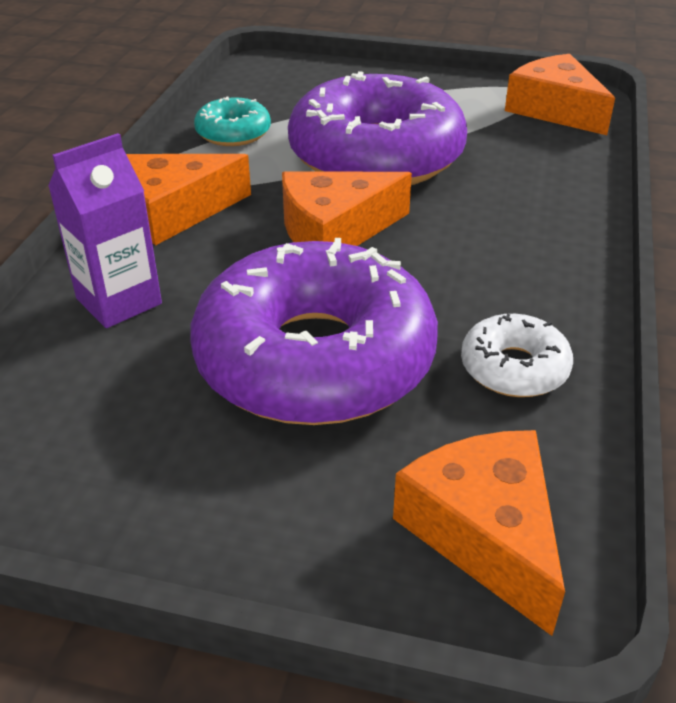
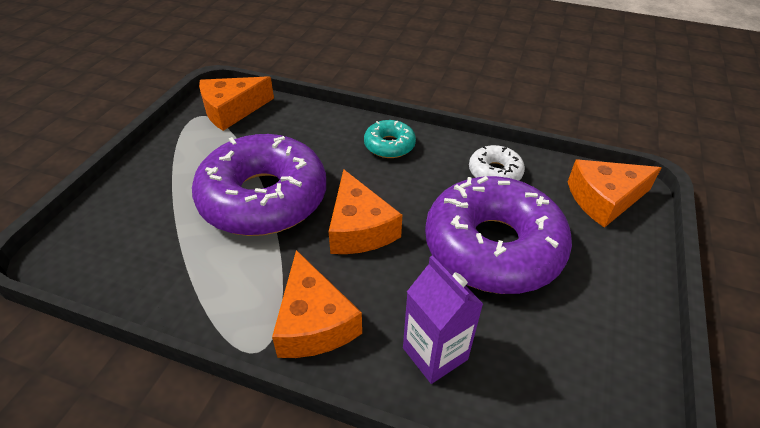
camera: 85 degrees left, 5 degrees up
(233, 133) = (190, 281): turquoise donut -> turquoise donut (389, 145)

